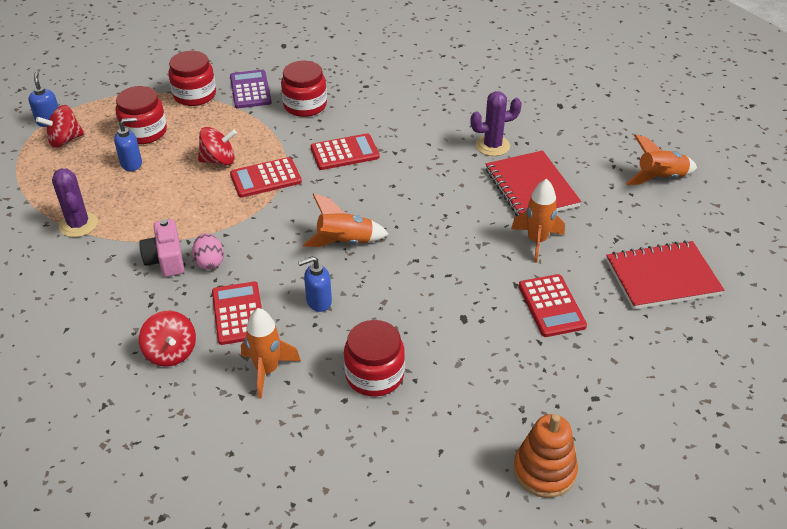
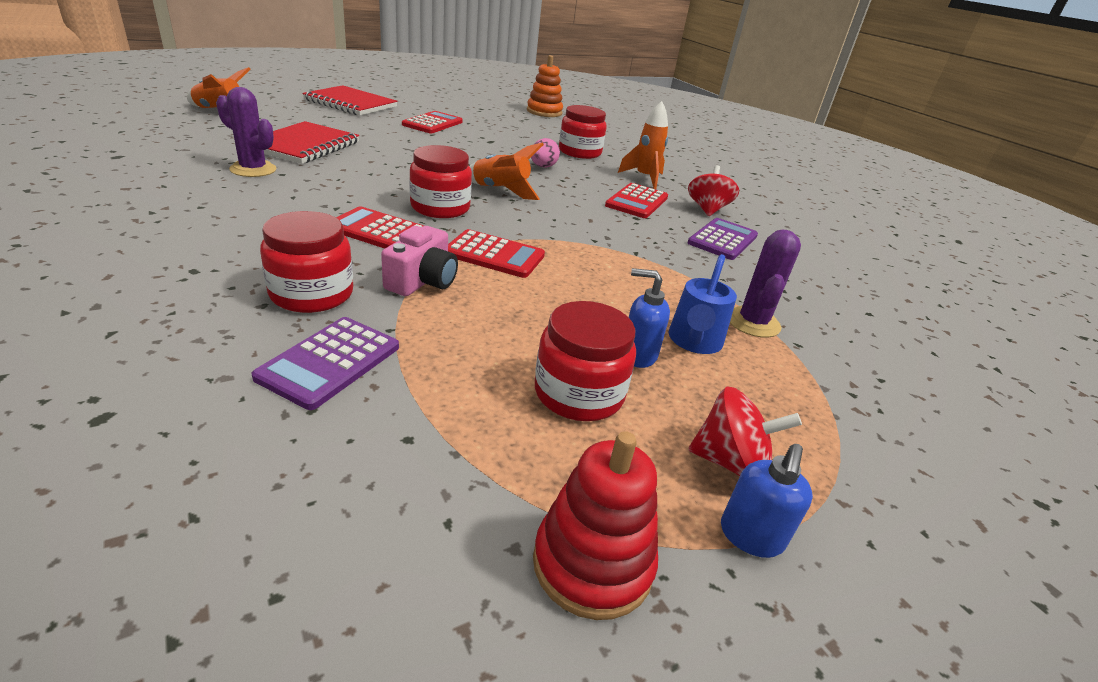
camera: 145 degrees left, 10 degrees down
(99, 91) = (592, 563): none -> red stacking toy
(107, 188) = (693, 343): none -> blue watering can
(134, 307) = (722, 240): none -> purple calculator
(166, 259) = (670, 251): pink camera -> pink camera (422, 281)
(194, 95) = (423, 412): red jar -> red jar (440, 207)
(209, 262) = (630, 232): pink egg -> pink egg (543, 167)
(219, 160) = (520, 296): red spinning top -> none
(318, 301) = (570, 181): blue soap dispenser -> none
(537, 241) = (374, 135): orange rocket -> none

